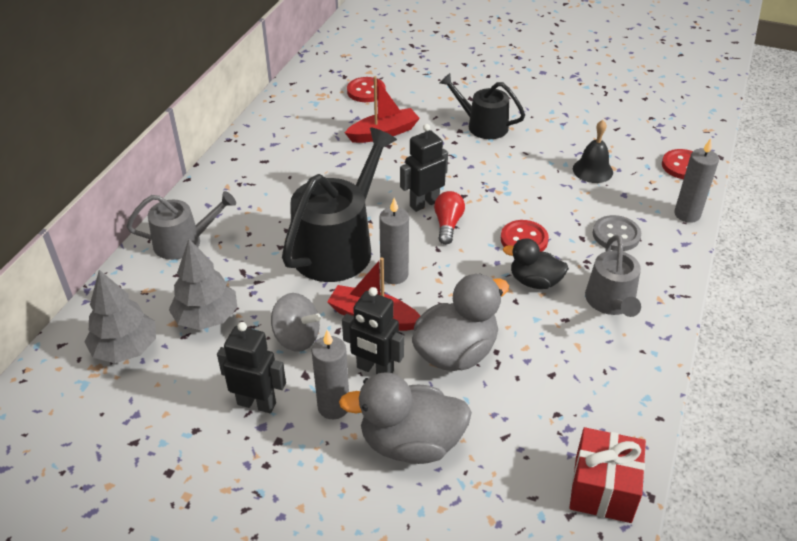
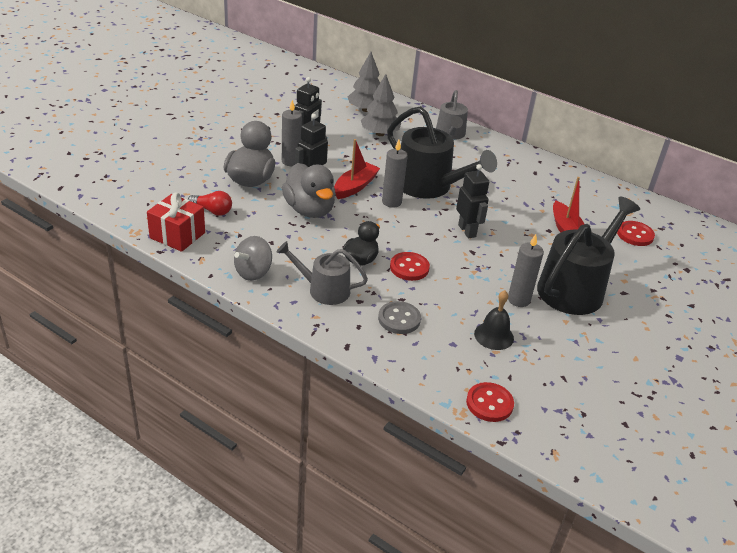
camera: 100 degrees right, 5 degrees down
(297, 338) = (350, 158): grey spinning top -> grey spinning top (253, 272)
(448, 224) = (438, 236): red light bulb -> red light bulb (212, 211)
(482, 125) = (575, 288): black watering can -> black watering can, size x1.69
(687, 214) = (413, 375): grey candle -> grey candle (518, 300)

